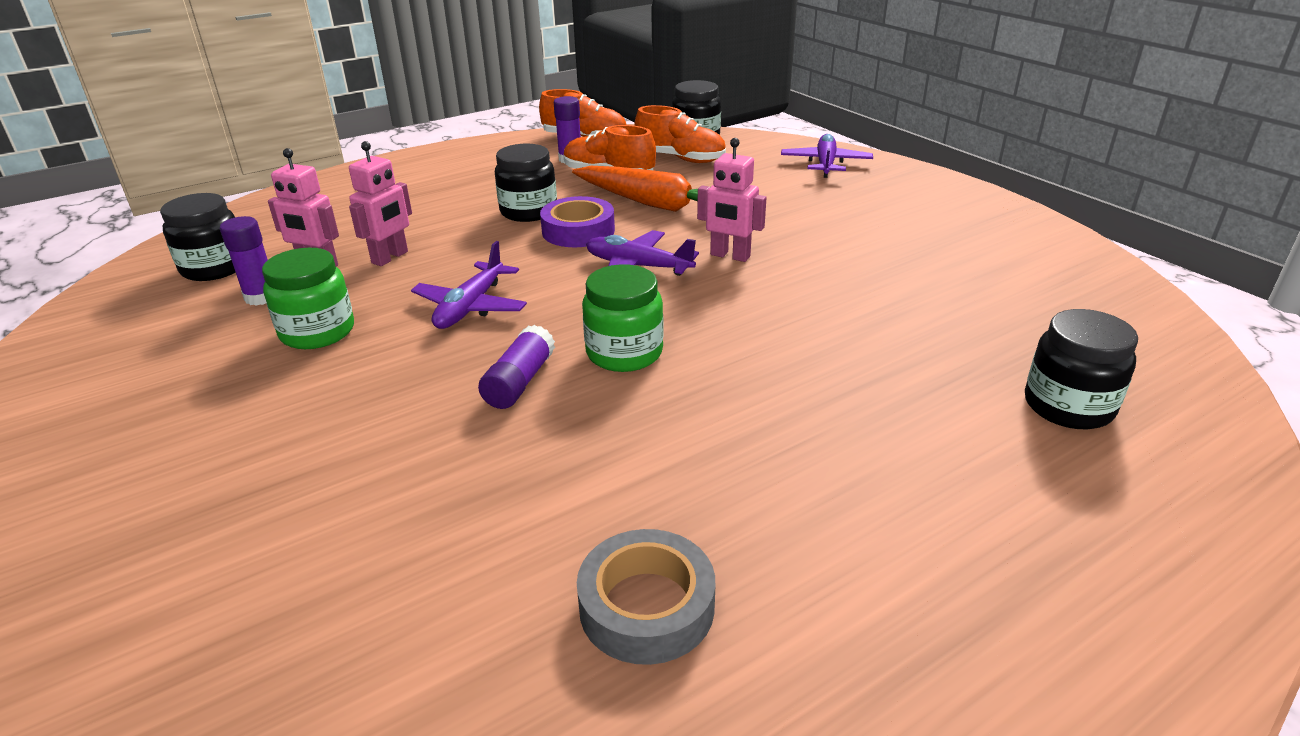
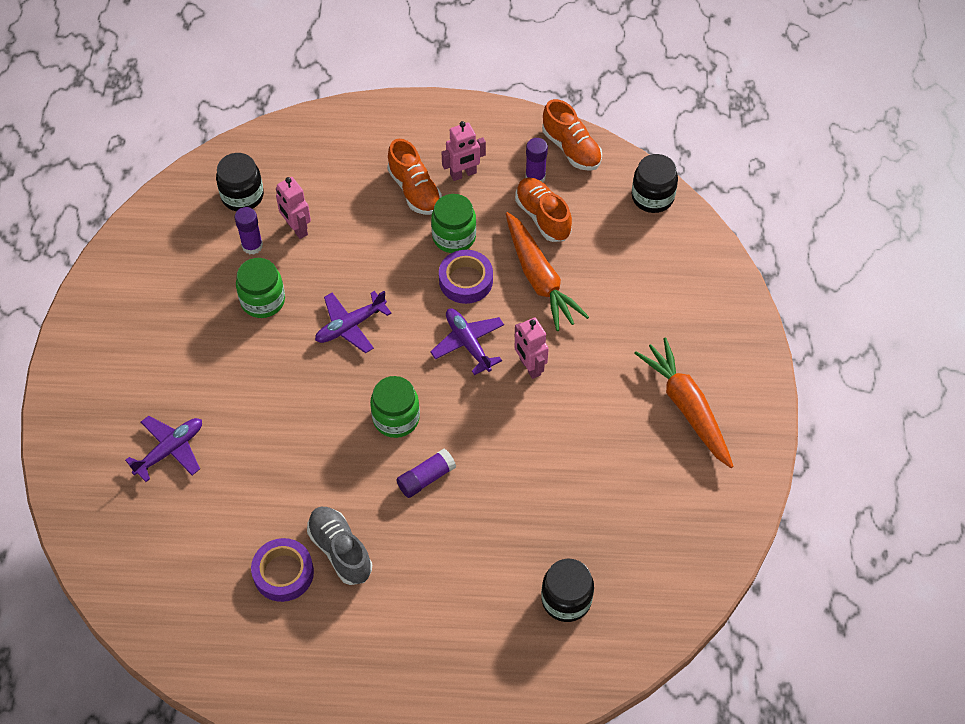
camera: 35 degrees right, 25 degrees up
(390, 257) = (340, 244): pink robot -> pink robot (463, 174)
(519, 382) = (330, 408): purple glue stick -> purple glue stick (426, 478)
(528, 211) = (454, 237): black jar -> green jar
(646, 606) = (283, 573): grey tape -> purple tape
(680, 159) = (611, 224): orange shoe -> orange shoe (414, 190)
(709, 521) = (340, 550): none -> grey shoe
(825, 164) = (706, 295): purple plane -> purple plane (170, 450)
(922, 222) = (687, 407): none -> orange carrot

